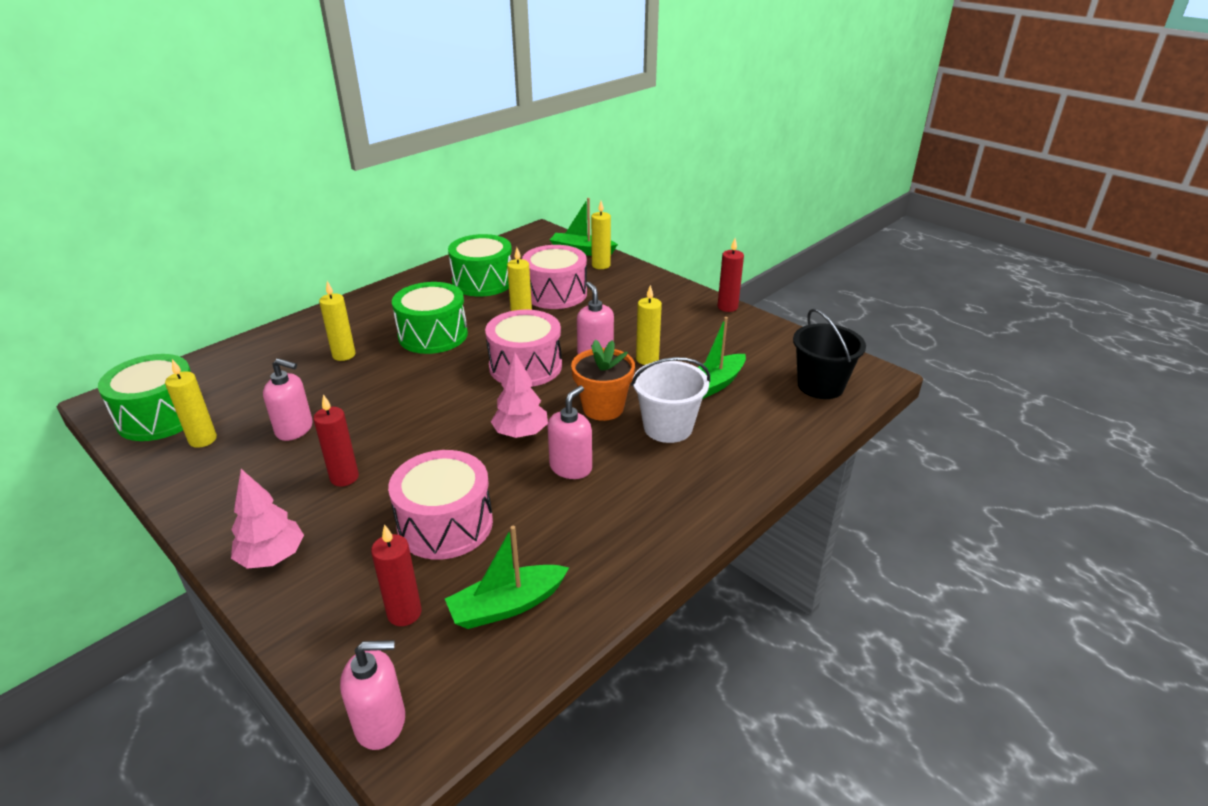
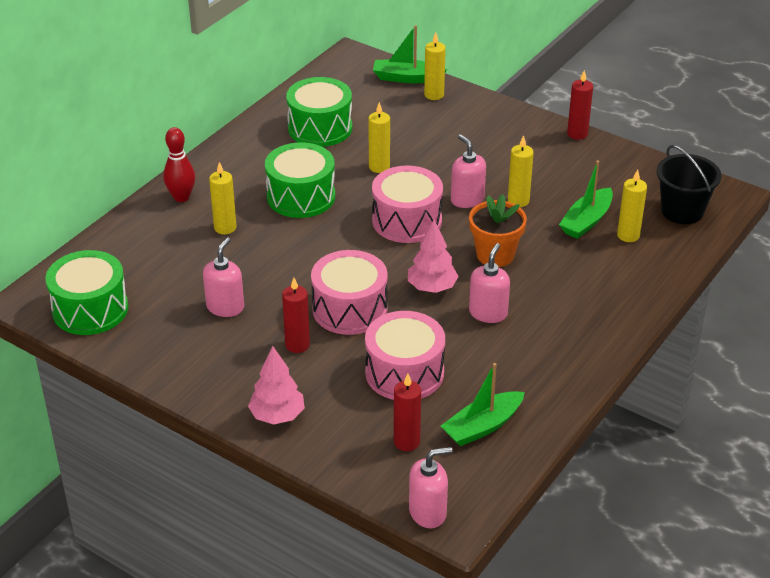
camera: 10 degrees left, 5 degrees up
(203, 440) = (147, 327): yellow candle -> yellow candle (628, 235)
(295, 429) = (225, 307): pink soap dispenser -> pink soap dispenser turned 75 degrees counterclockwise
(321, 325) = (181, 197): none -> red bowling pin
(555, 293) = (401, 135): pink drum -> pink drum (350, 309)
(668, 427) = (558, 267): white bucket -> none

